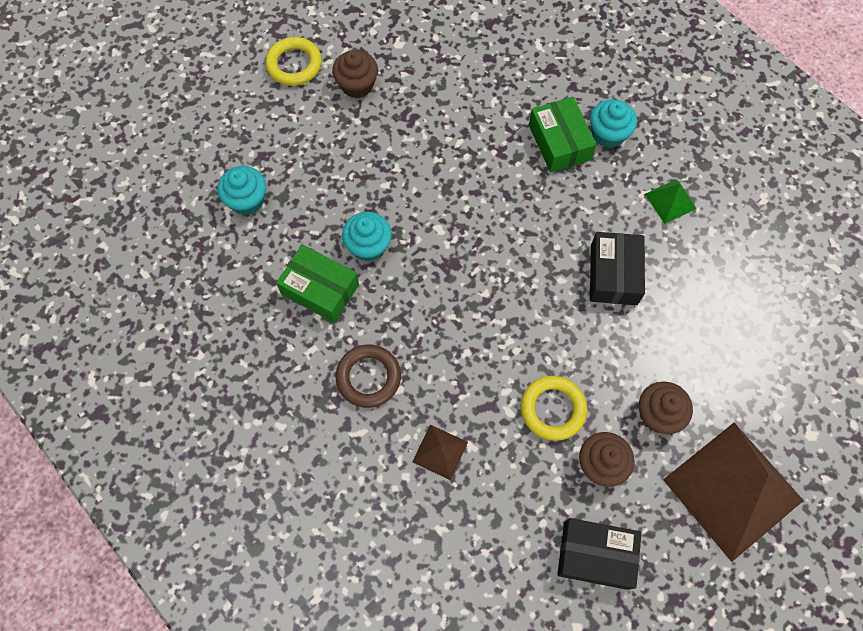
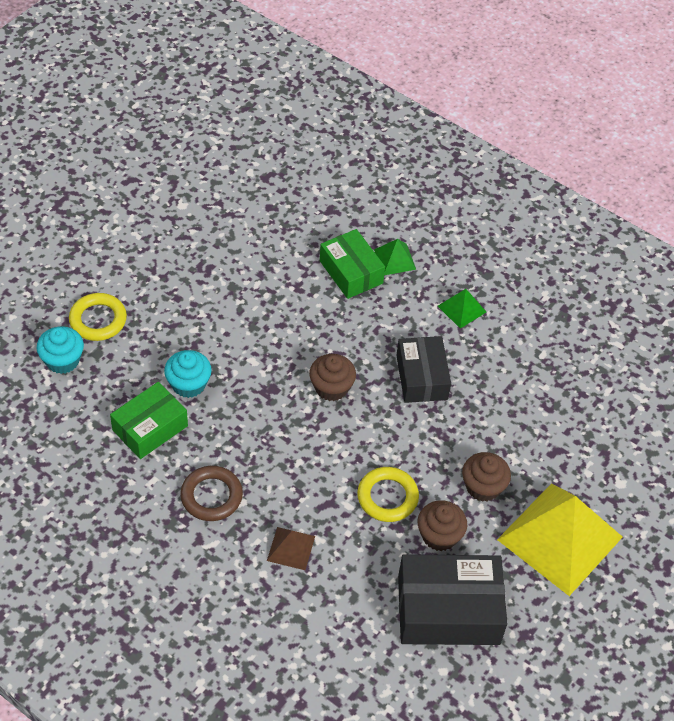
camera: 15 degrees left, 15 degrees down
(294, 64) = (84, 235): yellow ring -> yellow ring (98, 320)
(320, 289) = (150, 428): green box -> green box turned 60 degrees counterclockwise
(357, 85) = (149, 246): brown cupcake -> brown cupcake (331, 387)
(595, 555) = (448, 610): black box -> black box, size x1.52
(608, 134) = (395, 259): turquoise cupcake -> green pyramid
(733, 490) = (560, 538): brown pyramid -> yellow pyramid

